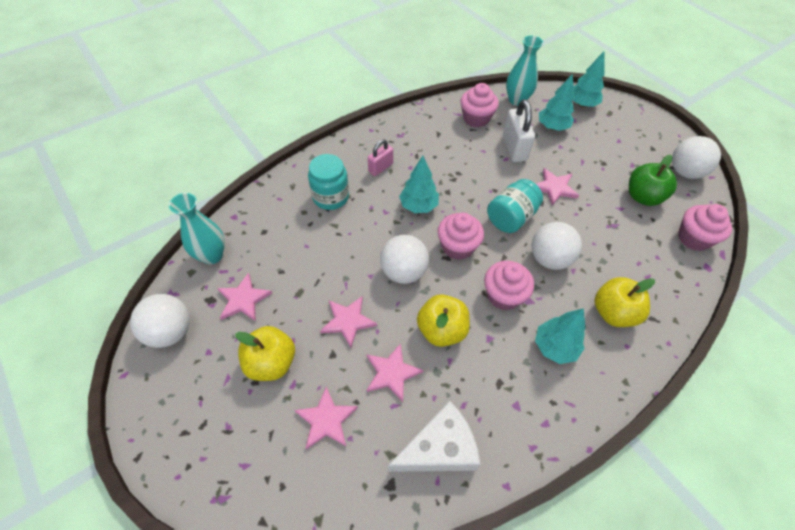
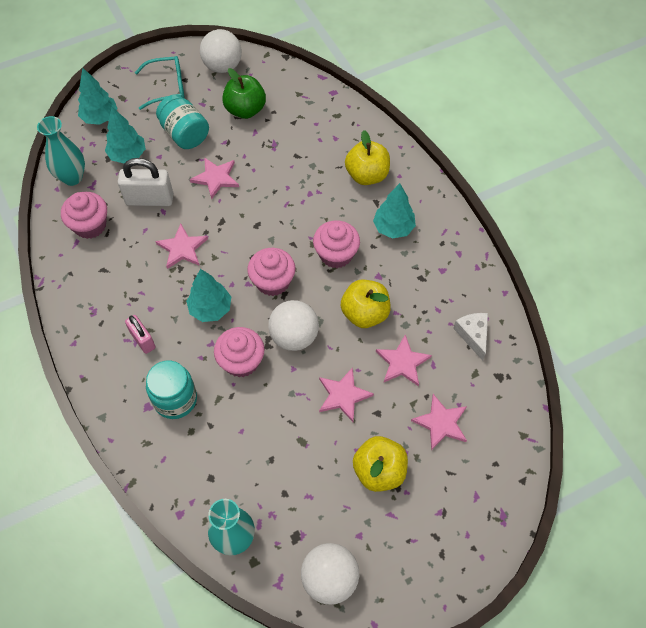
camera: 80 degrees left, 5 degrees up
(243, 299) = (301, 500): pink star -> pink star (182, 248)
(439, 448) = (473, 335): white cheese -> white cheese, size x0.62
(511, 217) = (246, 226): turquoise jar -> turquoise jar (185, 134)
(549, 258) = (302, 207): white ball -> none
(637, 138) = (167, 87): none -> turquoise glasses
(693, 238) = (301, 90): pink cupcake -> pink cupcake (241, 361)

